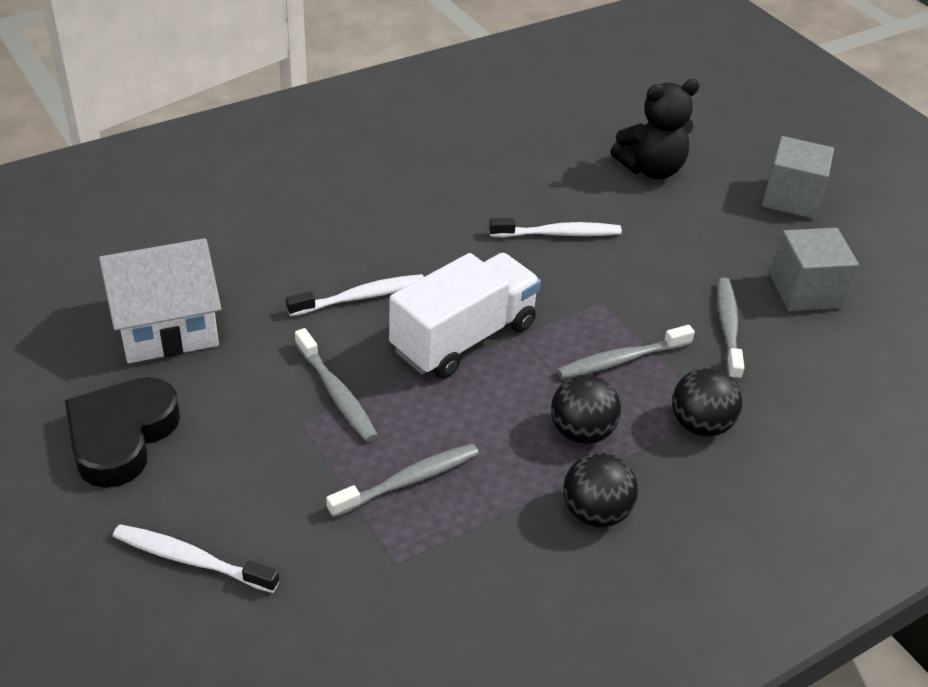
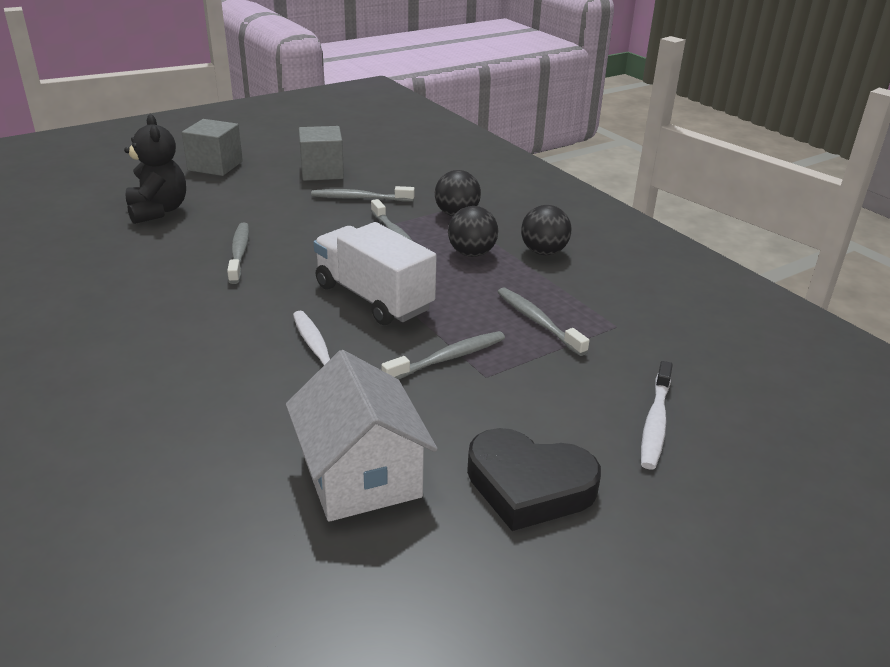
camera: 90 degrees left, 10 degrees down
(558, 234) = (239, 253): white toothbrush -> grey toothbrush

